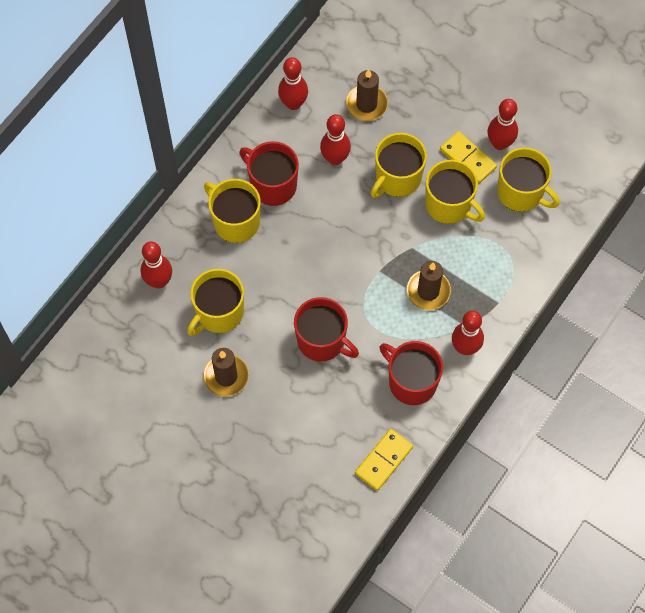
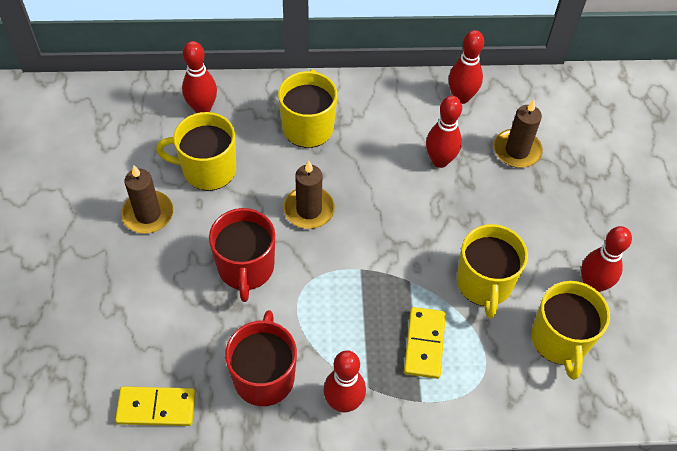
camera: 50 degrees right, 10 degrees down
(272, 185) = (368, 131): red mug -> none
(397, 178) = (468, 222): yellow mug -> none
(428, 291) = (376, 326): brown candle -> brown candle (309, 209)
(468, 159) = (548, 268): yellow domino -> yellow domino (424, 344)

